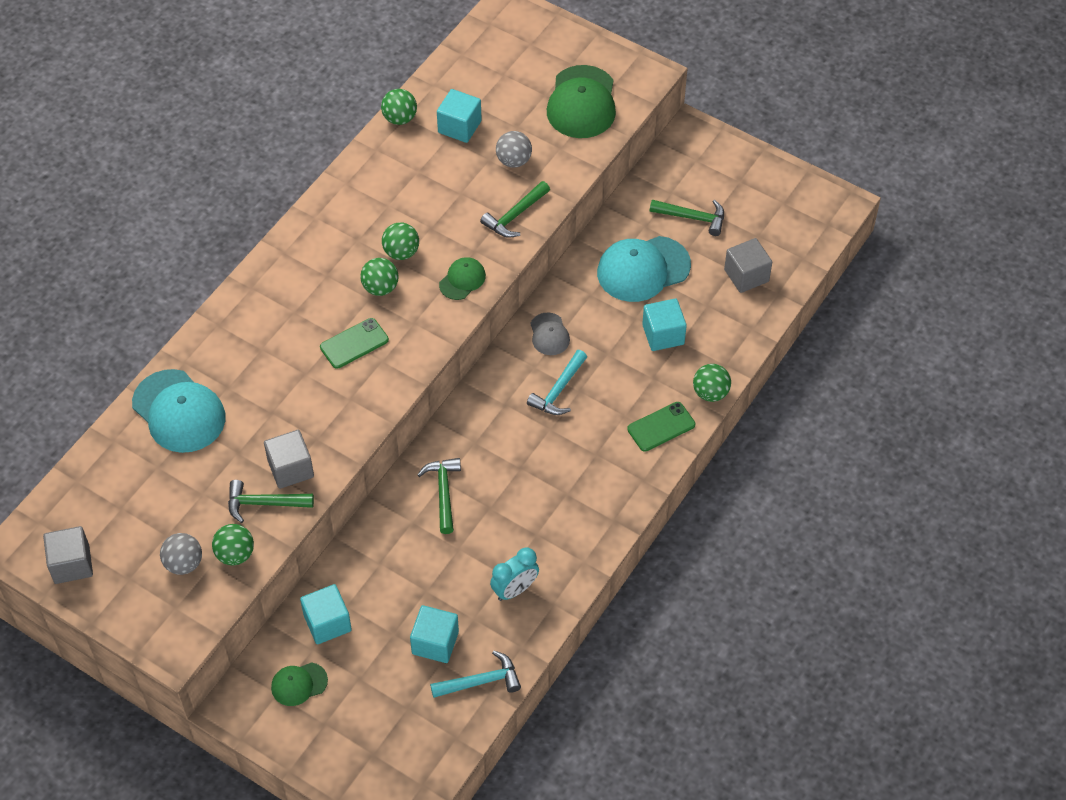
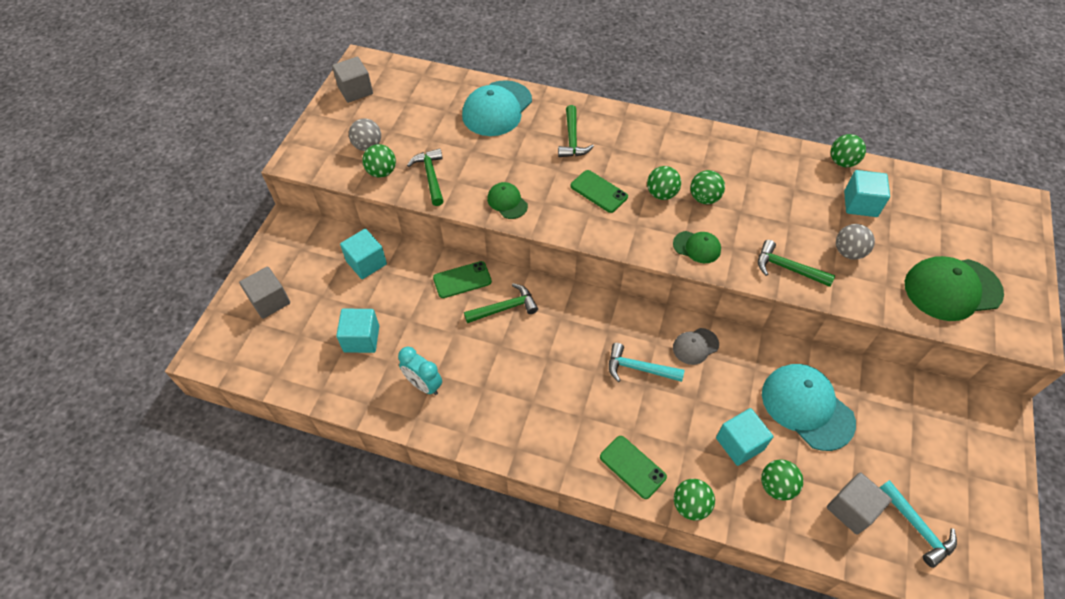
camera: 75 degrees right, 0 degrees up
(290, 469) = (466, 184): grey cube -> grey cube (270, 301)
(299, 684) = (311, 259): green cap -> green cap (507, 202)
(389, 526) = (462, 280): none -> green phone
(481, 681) = (330, 381): turquoise hammer -> turquoise hammer (917, 527)
(693, 218) = (894, 439): green hammer -> green hammer (572, 139)
(711, 321) = (776, 486): none -> green ball

